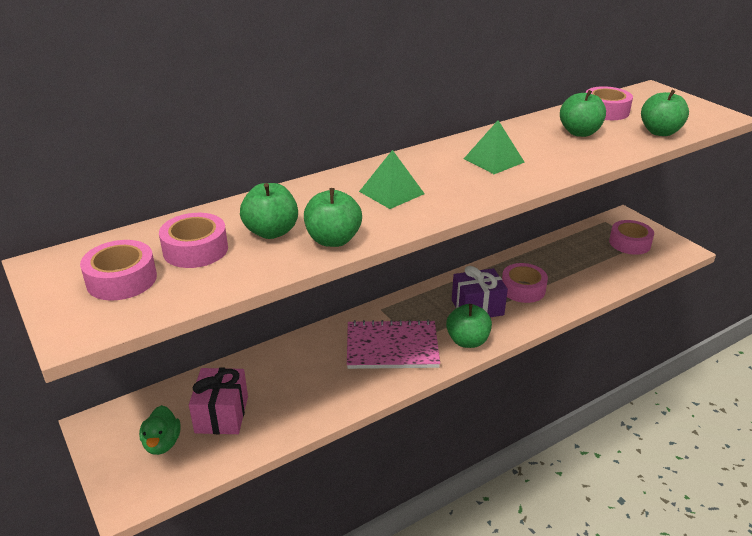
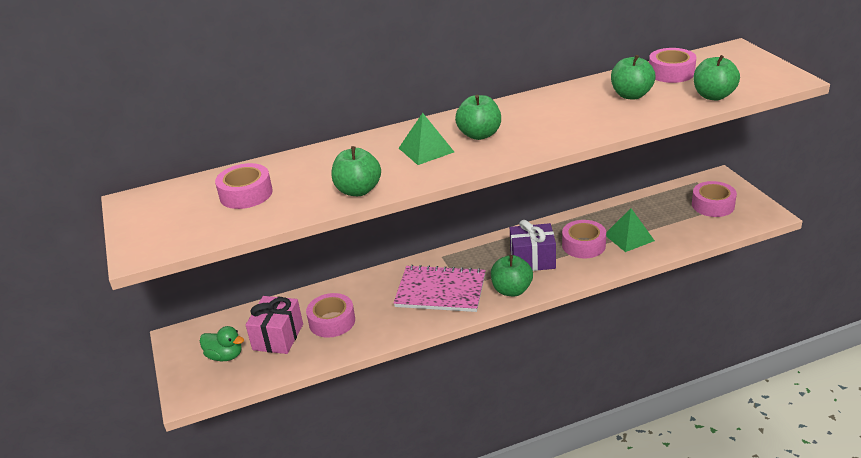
camera: 15 degrees right, 0 degrees up
(121, 280) = (183, 215): pink tape -> pink tape (332, 321)
(162, 443) = (225, 356): green duck -> green duck turned 75 degrees counterclockwise
(271, 232) = (311, 181): green apple -> green apple (479, 135)
(493, 160) = (533, 122): green pyramid -> green pyramid (629, 237)

